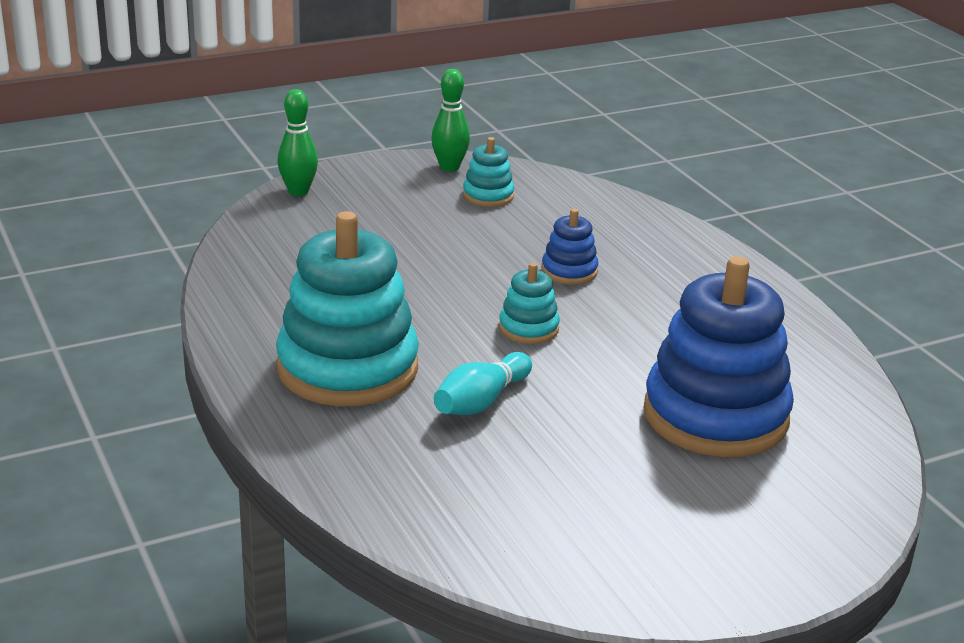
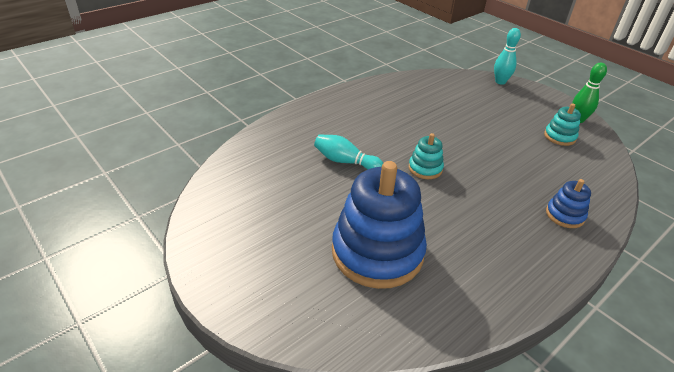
camera: 75 degrees right, 10 degrees up
(298, 191) = (500, 82): green bowling pin -> turquoise bowling pin
(347, 368) = (352, 120): turquoise stacking toy -> none
(569, 271) = (500, 176): blue stacking toy -> blue stacking toy (565, 215)

